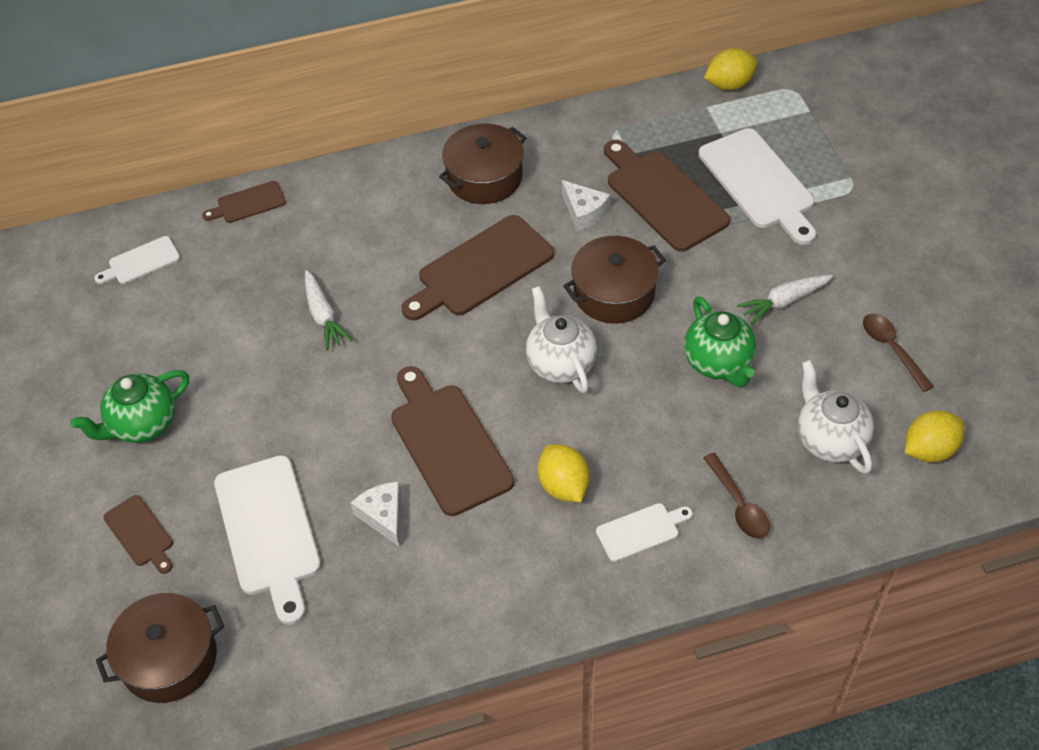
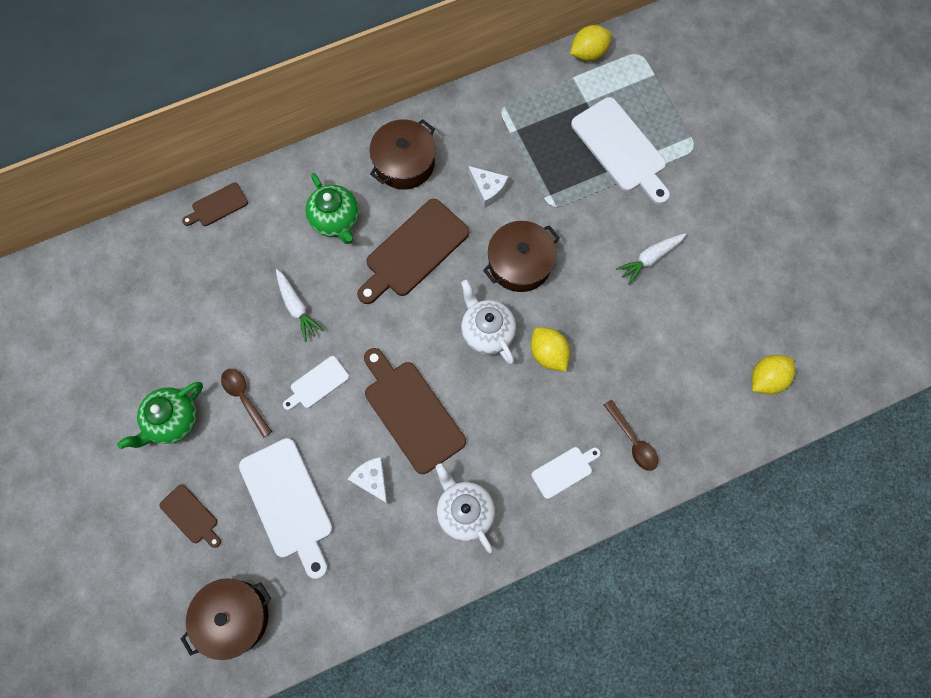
camera: 10 degrees left, 20 degrees up
(141, 262) = (141, 271): white cutting board -> white cutting board (317, 384)
(563, 486) = (502, 439): yellow lemon -> yellow lemon (548, 354)
(663, 197) = (547, 169): brown cutting board -> none
(718, 363) = (606, 319): green teapot -> green teapot (336, 220)
(829, 440) = (694, 378): white teapot -> white teapot (464, 511)
(892, 349) = (733, 293): brown spoon -> brown spoon (244, 398)

